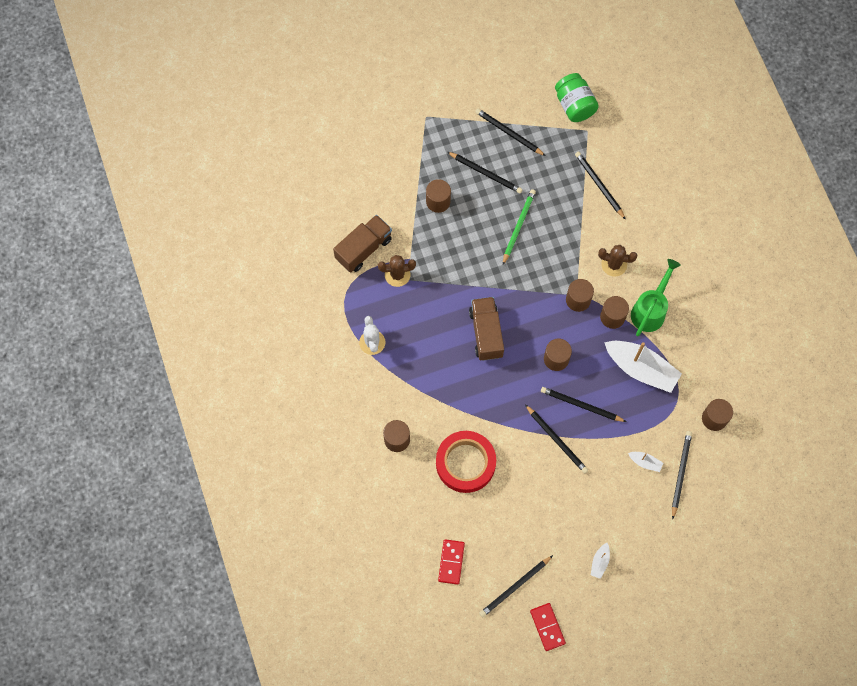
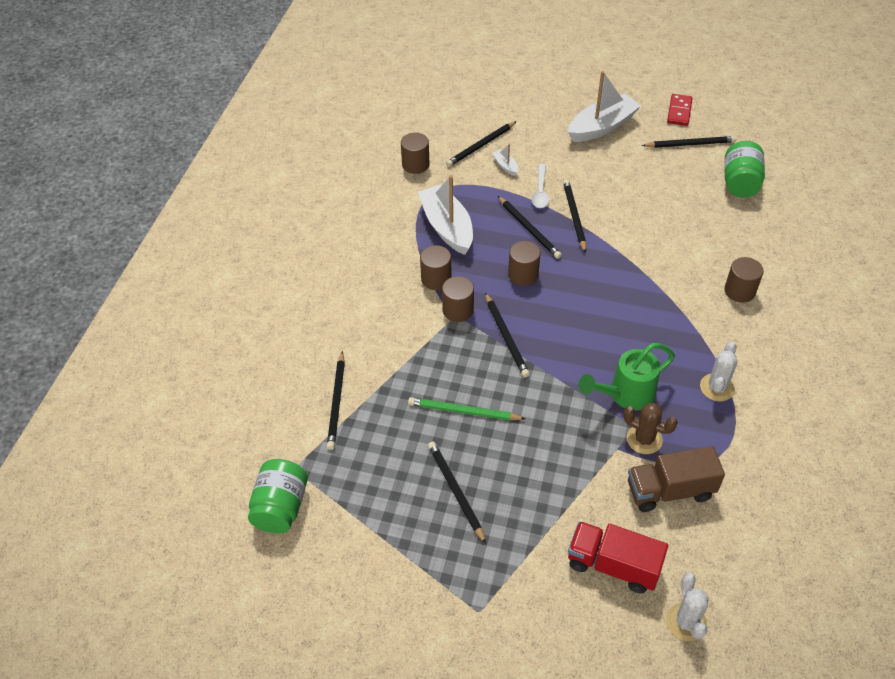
camera: 145 degrees left, 20 degrees down
(315, 176) = (686, 622): none -> white cactus
(371, 184) = (613, 565): none -> red truck
(438, 201) = (539, 492): brown cylinder -> none
(451, 562) = (740, 183): red domino -> green jar
(465, 463) = (678, 241): red tape -> none
(486, 333) = (579, 331): brown truck -> none
(508, 133) = (388, 523): black pencil -> black pencil (506, 337)
(518, 226) = (463, 411): green pencil -> green pencil turned 45 degrees clockwise
(599, 451) = (540, 191): none -> white spoon
(599, 562) = (602, 127): white boat -> white boat, size x2.31
(614, 264) = (393, 320): brown cactus -> none
(650, 310) = (394, 265): green watering can -> green watering can (626, 395)

